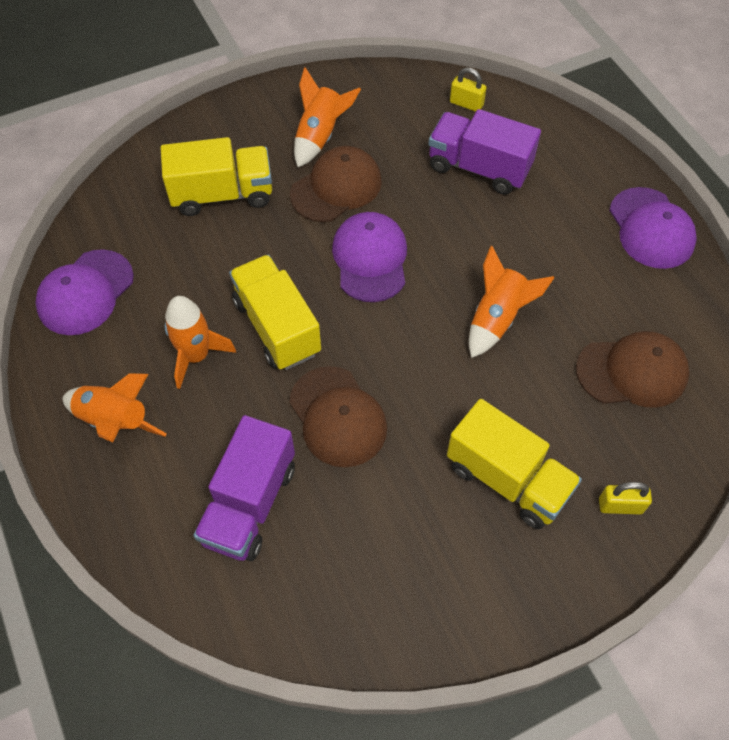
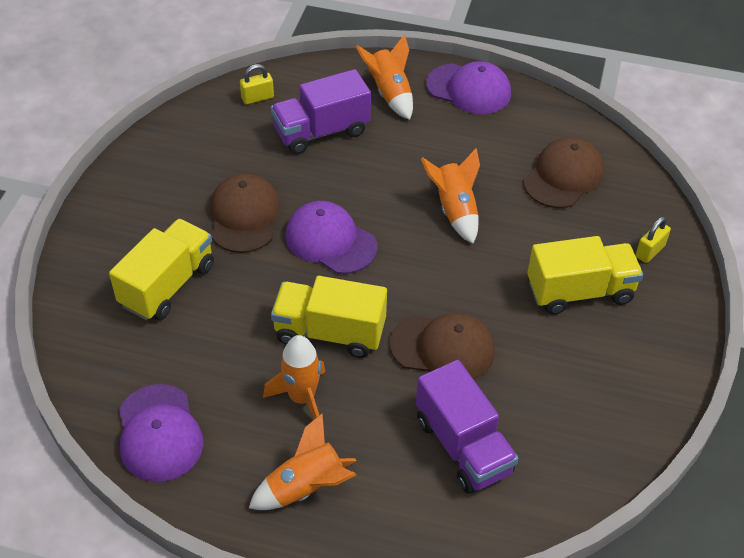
camera: 50 degrees left, 10 degrees down
(320, 136) = (184, 192): orange rocket -> orange rocket (390, 93)

